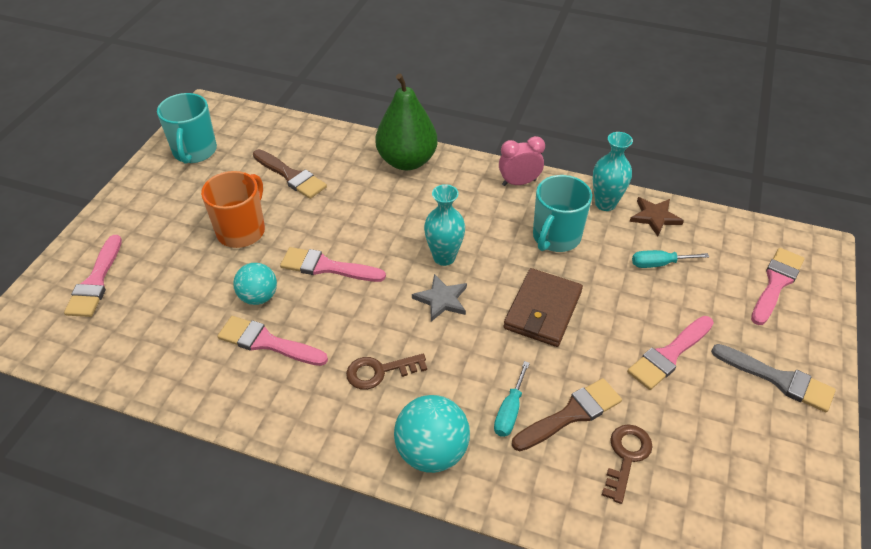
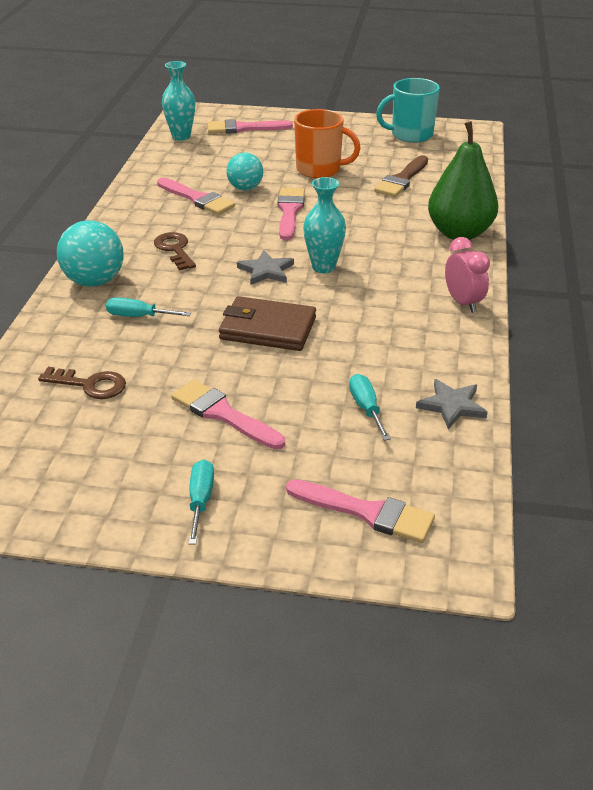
camera: 80 degrees right, 10 degrees down
(267, 342) = (197, 199): pink brush -> pink brush turned 120 degrees clockwise
(555, 237) = (381, 332): turquoise mug -> none
(571, 414) = (137, 351): brown brush -> none
(605, 204) = (457, 366): turquoise vase -> turquoise vase (181, 136)
(654, 217) = (452, 406): brown star -> grey star
(778, 379) = (200, 500): grey brush -> turquoise screwdriver

